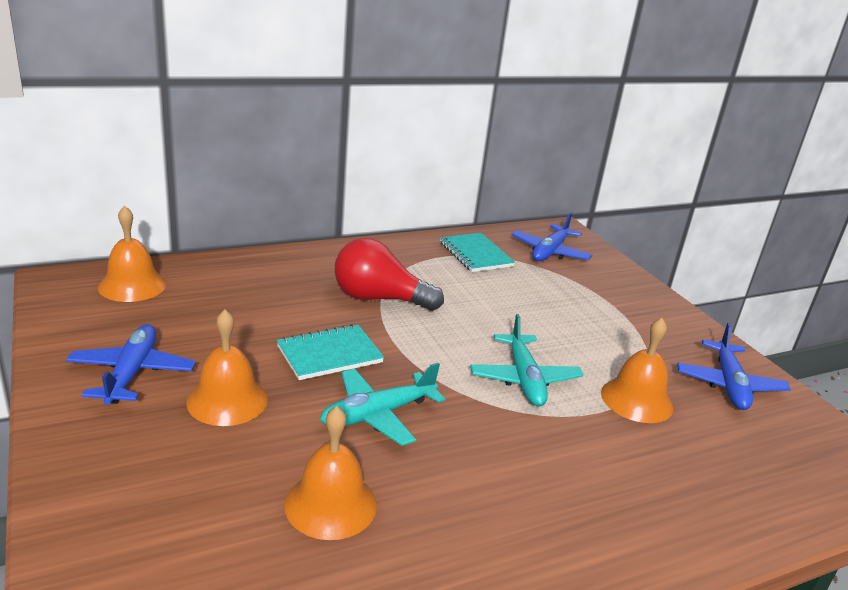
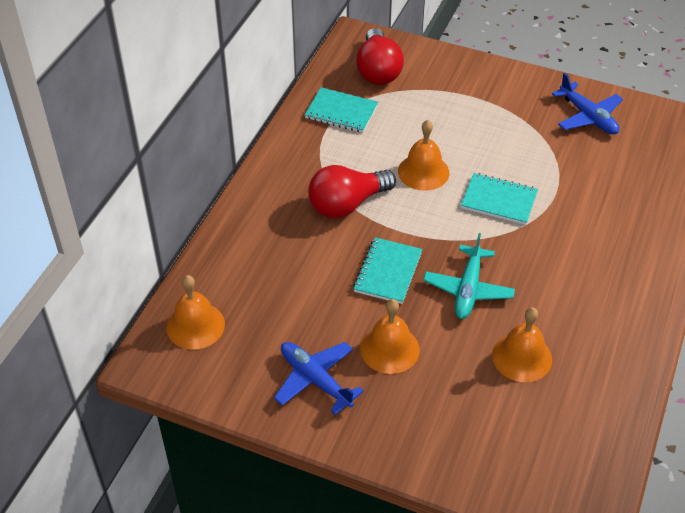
camera: 40 degrees left, 20 degrees up
(524, 379) = (499, 200): turquoise plane -> turquoise notebook
(549, 252) = (378, 70): blue plane -> red light bulb
(636, 400) = (562, 168): orange bell -> orange bell (423, 172)

